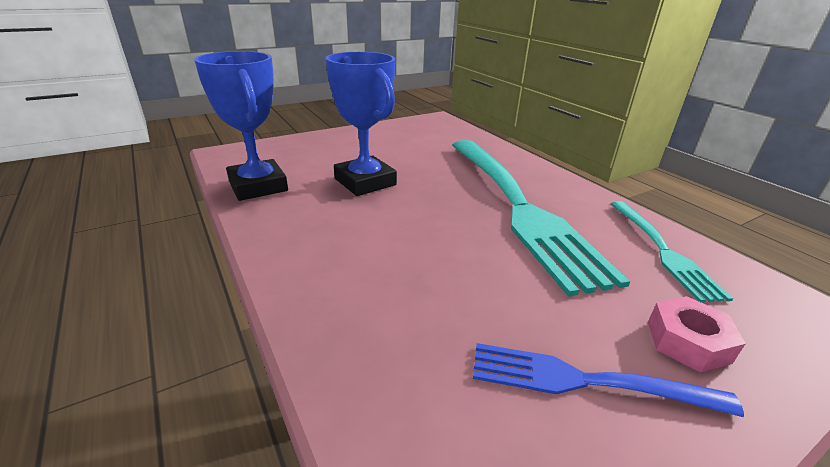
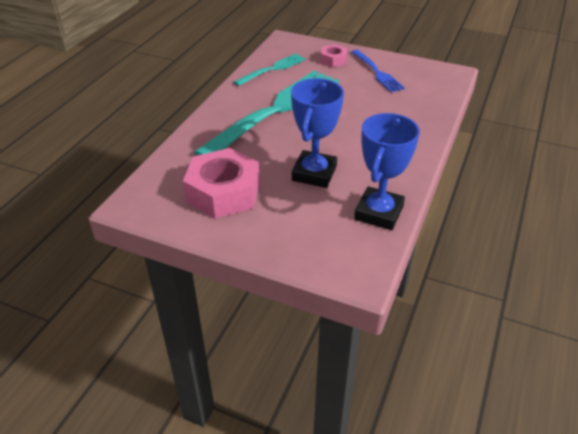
camera: 125 degrees left, 10 degrees up
(403, 143) = (223, 192): none -> pink nut

